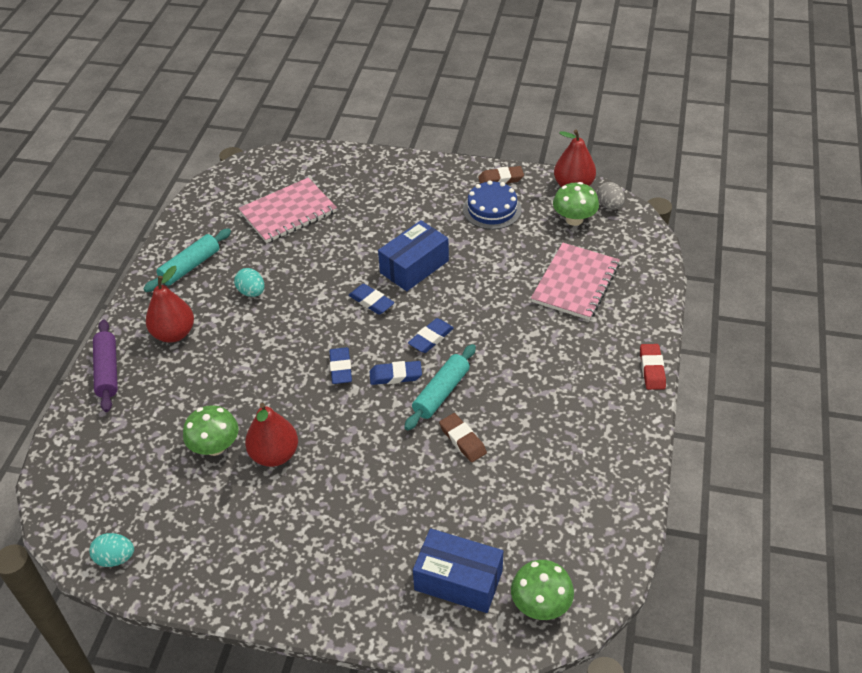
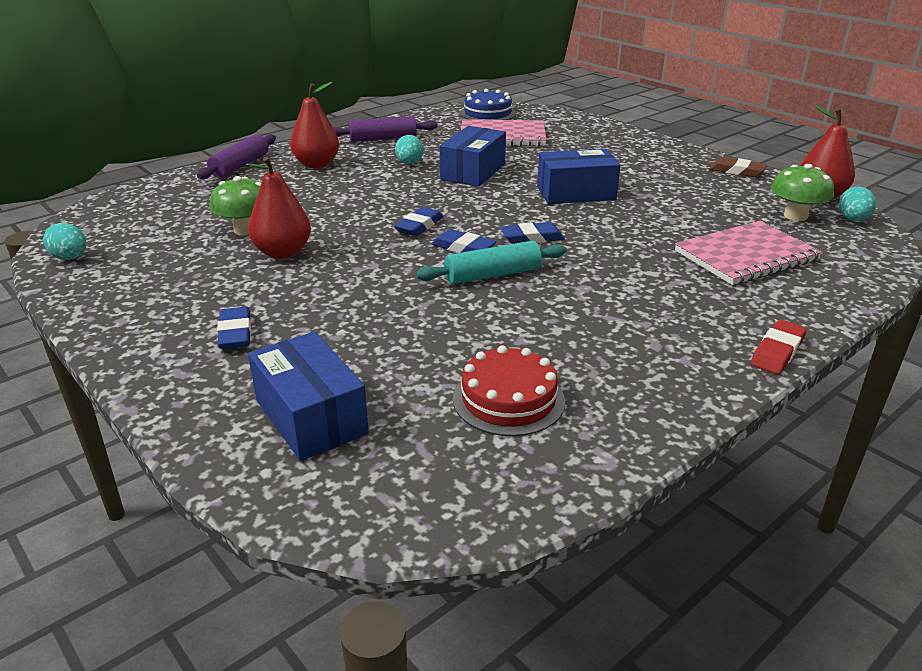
camera: 35 degrees right, 15 degrees down
(190, 266) = (383, 138): turquoise rolling pin -> purple rolling pin
(313, 277) = (473, 172): none -> blue box
(371, 302) = (505, 199): blue eraser -> blue eraser (235, 333)
(462, 440) = (469, 314): brown eraser -> none
(492, 209) = (704, 185): blue cake -> blue cake (487, 113)
(540, 604) = (370, 489): green mushroom -> none
(549, 497) = (508, 399): none -> red cake
(609, 206) = (853, 219): grey egg -> turquoise egg

